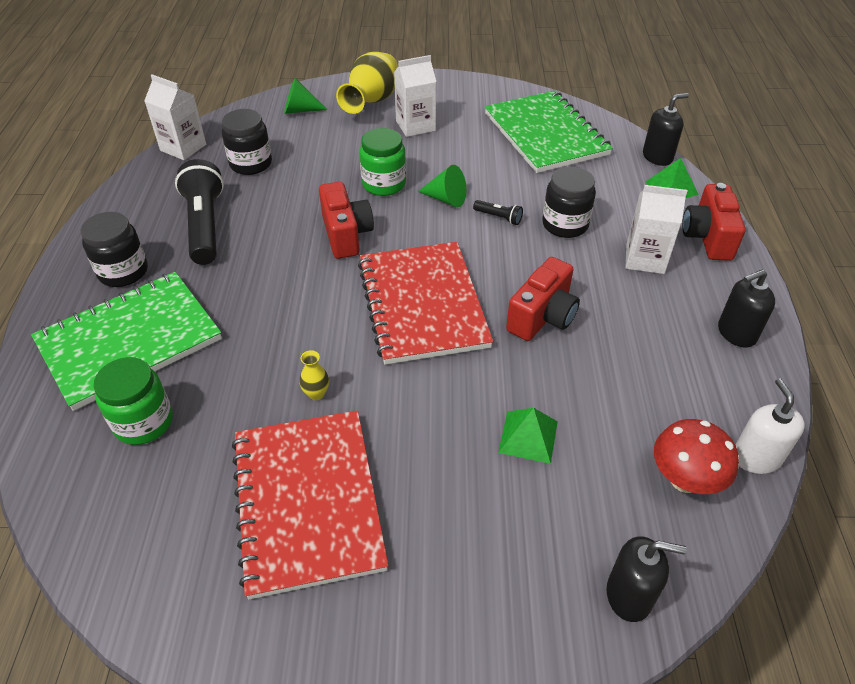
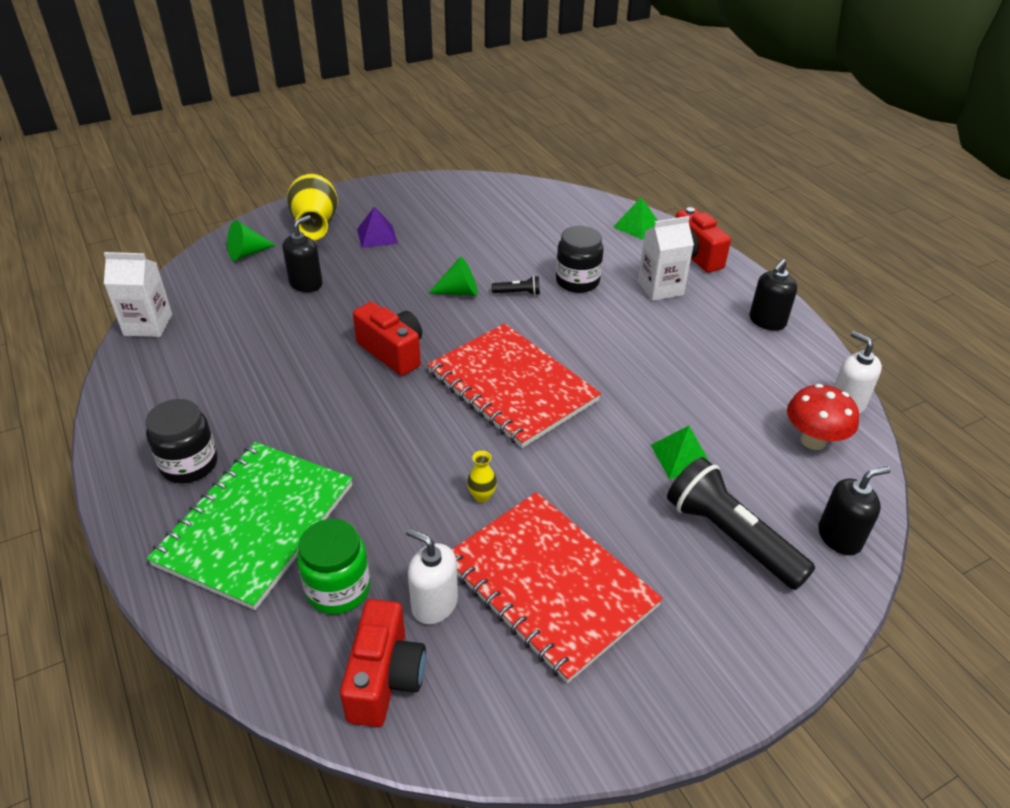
camera: 30 degrees left, 5 degrees down
(203, 471) = (434, 604): none -> white soap dispenser
(205, 225) = (241, 391): black flashlight -> black flashlight (730, 537)
(251, 164) = (239, 318): black jar -> none
(384, 184) = (391, 296): green jar -> none
(415, 126) = (377, 236): white carton -> purple pyramid
(542, 317) = (618, 361): red camera -> red camera (385, 678)
(545, 134) = (501, 211): green notebook -> none
(657, 157) = (607, 204): black soap dispenser -> black soap dispenser (306, 284)

